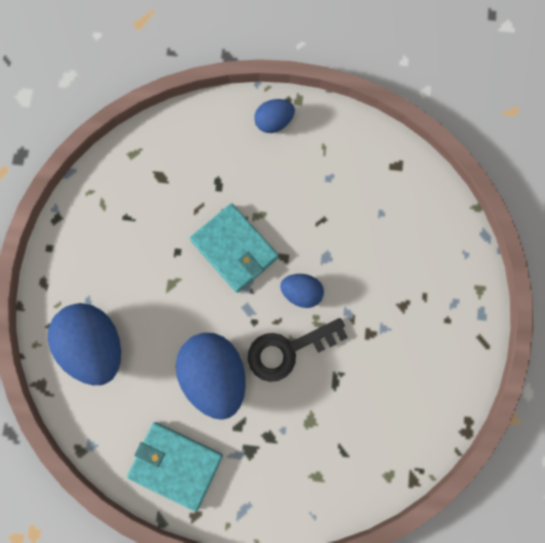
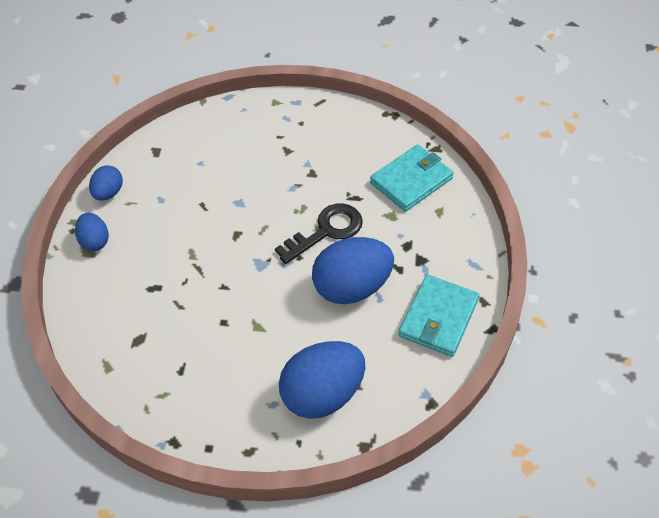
camera: 90 degrees left, 25 degrees down
(234, 249) = (225, 273): turquoise wallet -> turquoise wallet (411, 180)
(288, 350) = (326, 231): black key -> black key turned 105 degrees counterclockwise
(301, 293) = (272, 221): blue egg -> blue egg (108, 193)

